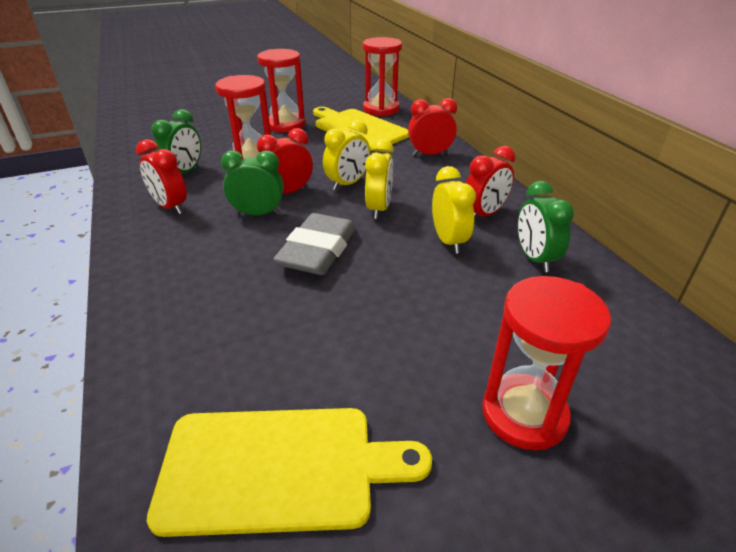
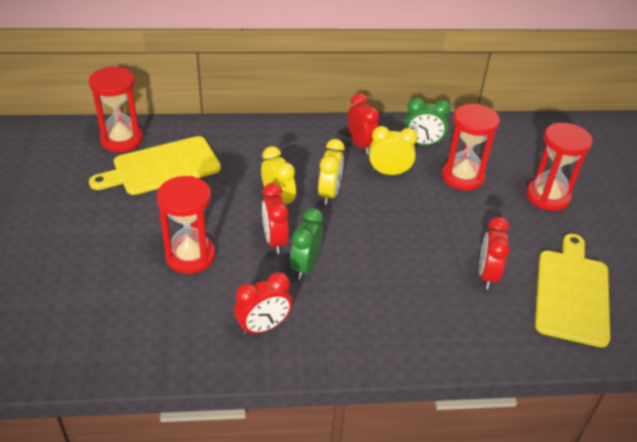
camera: 75 degrees left, 5 degrees up
(184, 173) = (190, 312): green clock -> none
(285, 125) = (112, 216): red hourglass -> red hourglass (462, 177)
(318, 251) = (377, 240): grey eraser -> none
(379, 209) = (329, 194): yellow clock -> yellow clock turned 75 degrees clockwise
(430, 154) = (249, 140): red clock -> red clock (487, 275)

